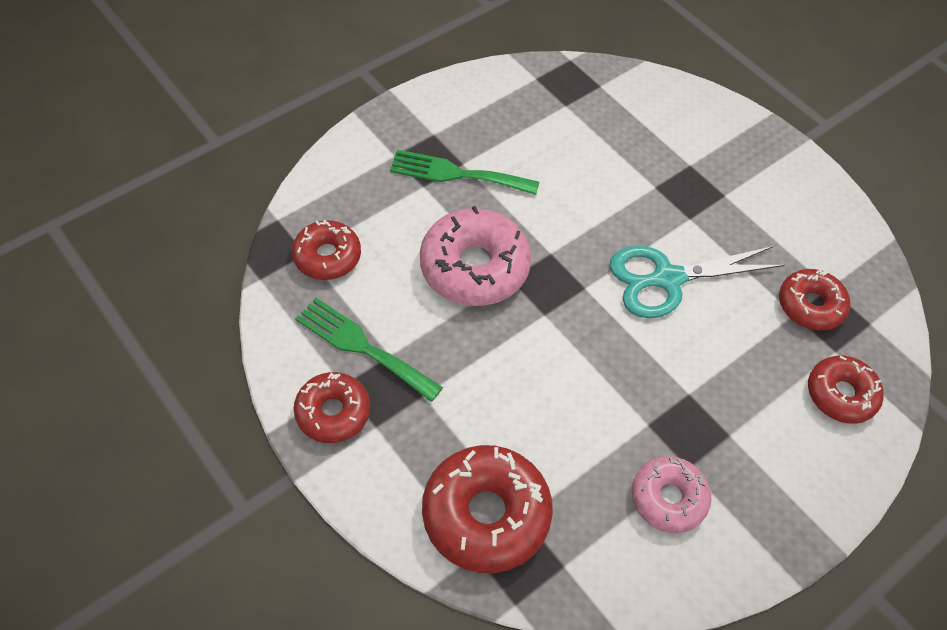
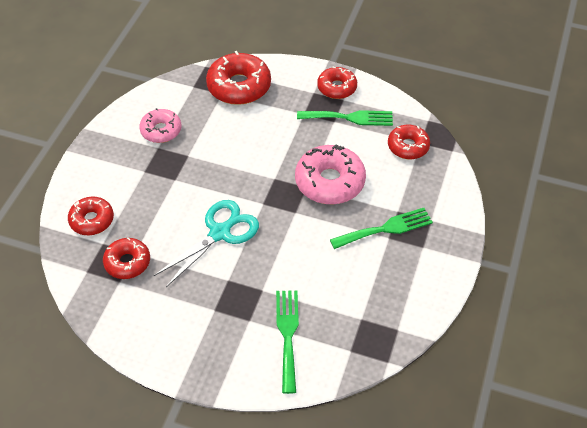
camera: 150 degrees right, 5 degrees down
(656, 130) = (287, 335): none -> green fork

